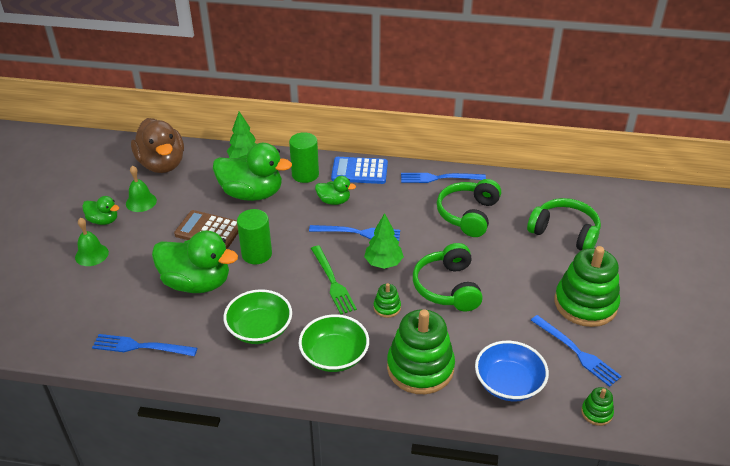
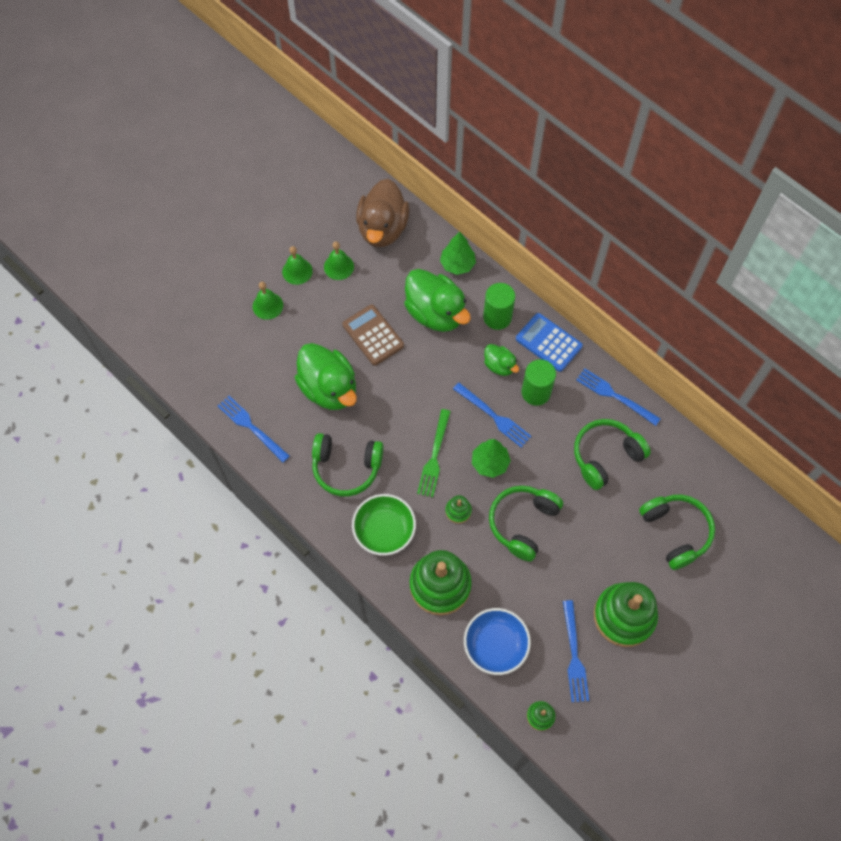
camera: 35 degrees right, 25 degrees up
(103, 220) = (297, 271): green duck -> green bell
(257, 254) = (394, 387): green cylinder -> green cylinder (536, 392)
(259, 329) = (346, 467): green bowl -> green headphones

